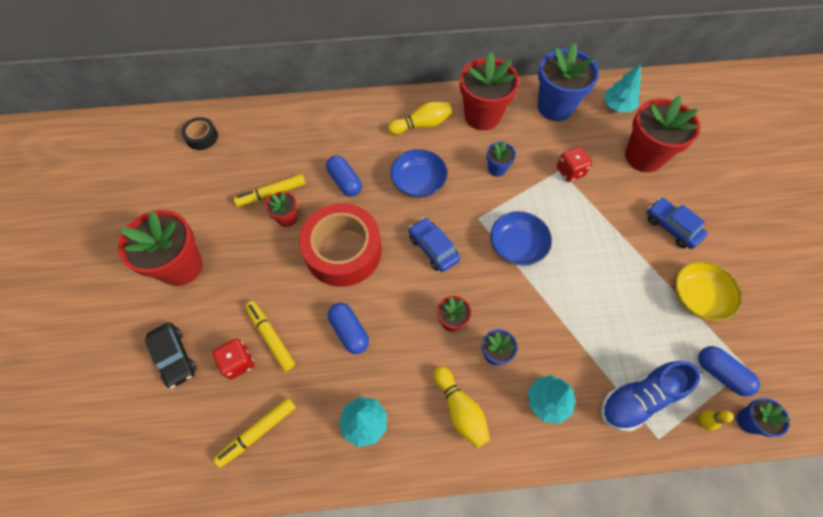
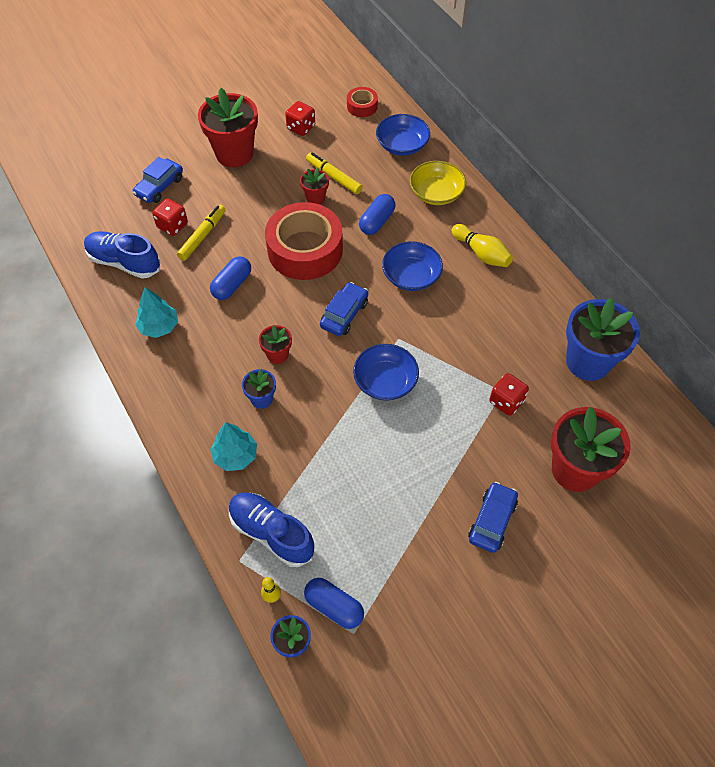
camera: 65 degrees right, 5 degrees down
(175, 357) = (159, 187): black car -> blue car
(191, 195) = (301, 127): none -> red dice
(202, 137) = (362, 106): black tape -> red tape
(258, 432) = (124, 262): yellow marker -> blue shoe
(270, 127) = (402, 145): none -> blue bowl
(460, 410) = (198, 390): yellow bowling pin -> none
(482, 116) = (528, 299): red flower pot -> none
(497, 169) = (467, 334): blue flower pot -> none
(617, 106) = (634, 423): turquoise tree -> none
(697, 297) = (415, 566): yellow bowl -> yellow bowl (436, 193)
(720, 373) = (334, 606): blue capsule -> blue capsule turned 75 degrees counterclockwise

